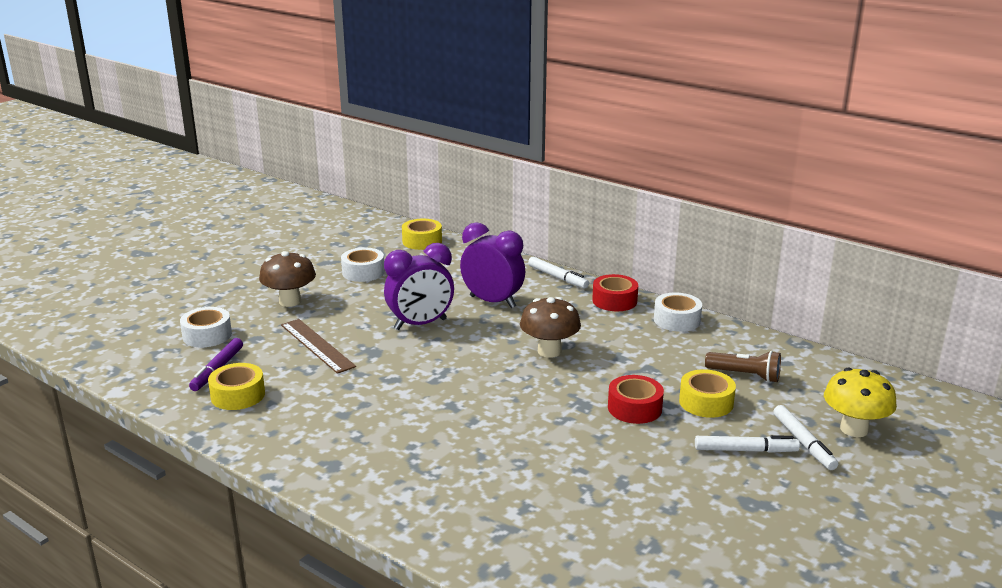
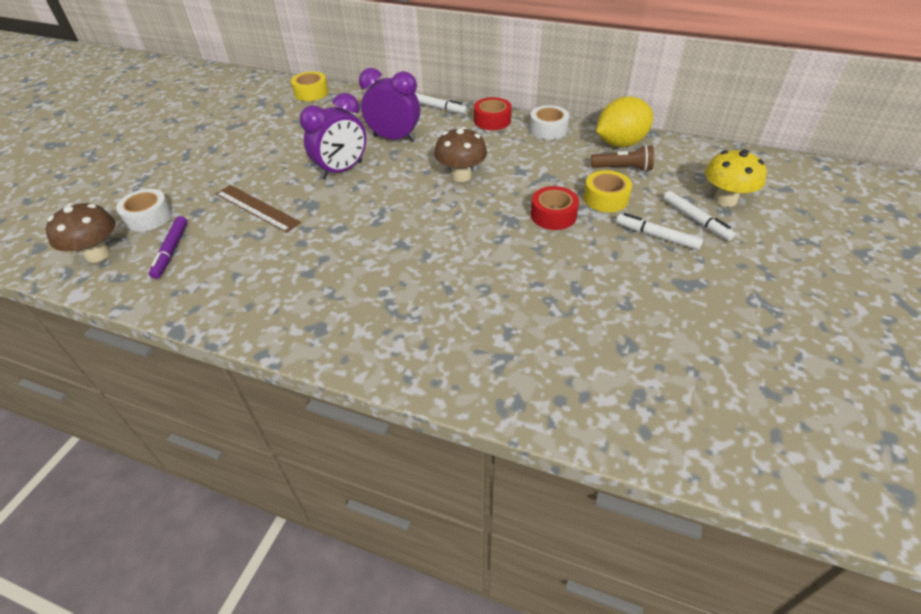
camera: 15 degrees left, 20 degrees up
(238, 395) = (201, 274): yellow tape -> none
(290, 301) = (215, 169): brown mushroom -> brown mushroom (98, 254)
(363, 272) = (271, 129): white tape -> none
(745, 450) = (657, 236): white marker -> white marker turned 135 degrees counterclockwise
(757, 349) = (620, 143): none -> yellow lemon

